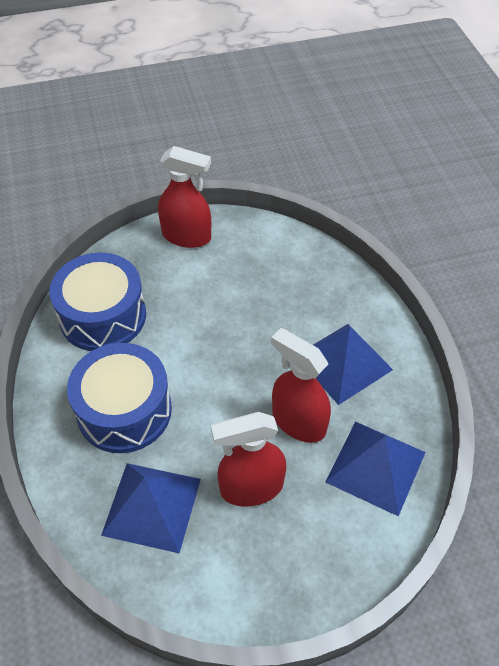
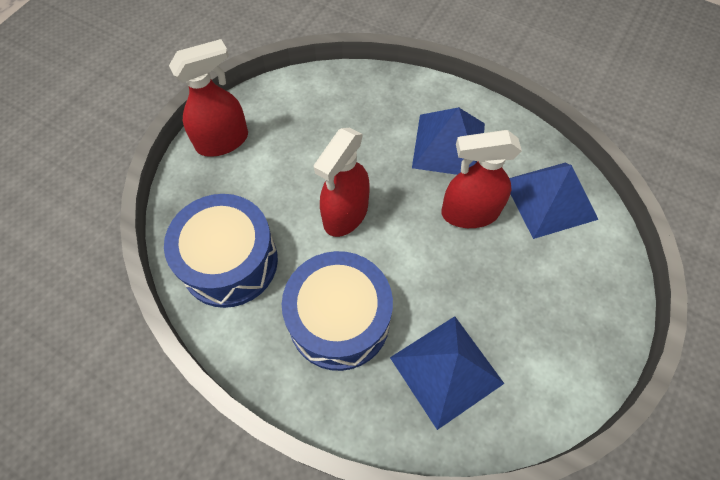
camera: 45 degrees left, 10 degrees up
(251, 487) = (494, 288): red spray bottle -> red spray bottle (345, 214)

